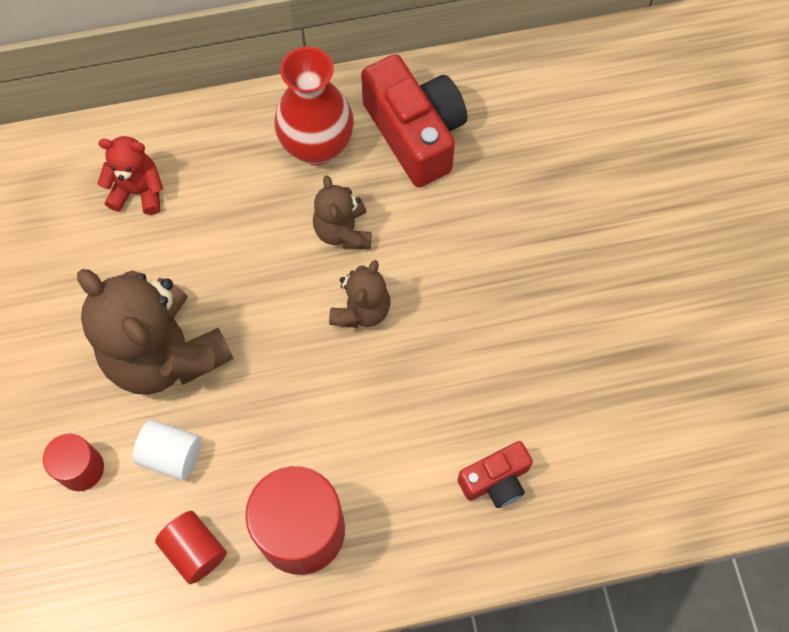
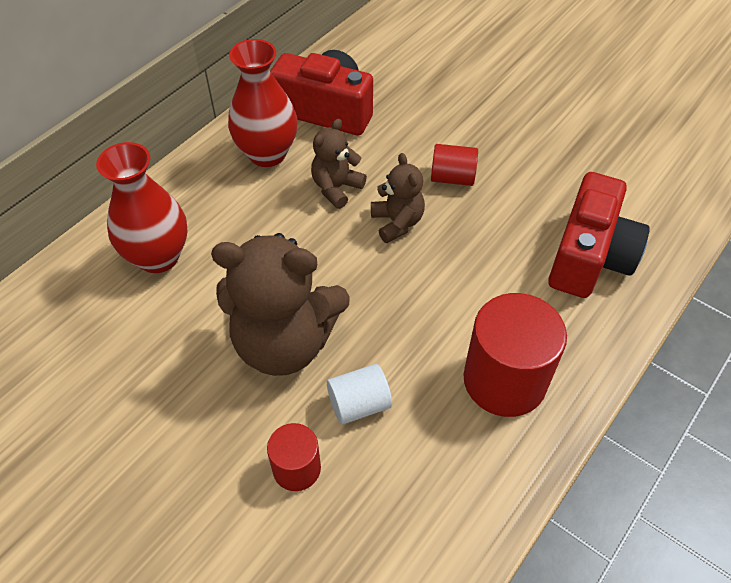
camera: 40 degrees left, 15 degrees down
(138, 191) = (158, 257): red teddy bear -> red vase
(195, 550) = (445, 454): red cylinder -> red cylinder (452, 177)
(343, 231) = (336, 188): brown teddy bear -> brown teddy bear turned 90 degrees clockwise
(495, 480) = (589, 257): red camera -> red camera, size x1.83

